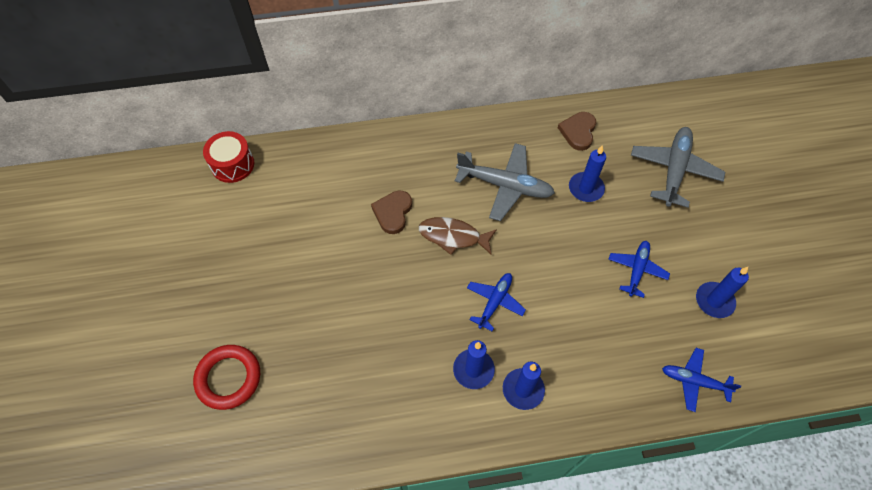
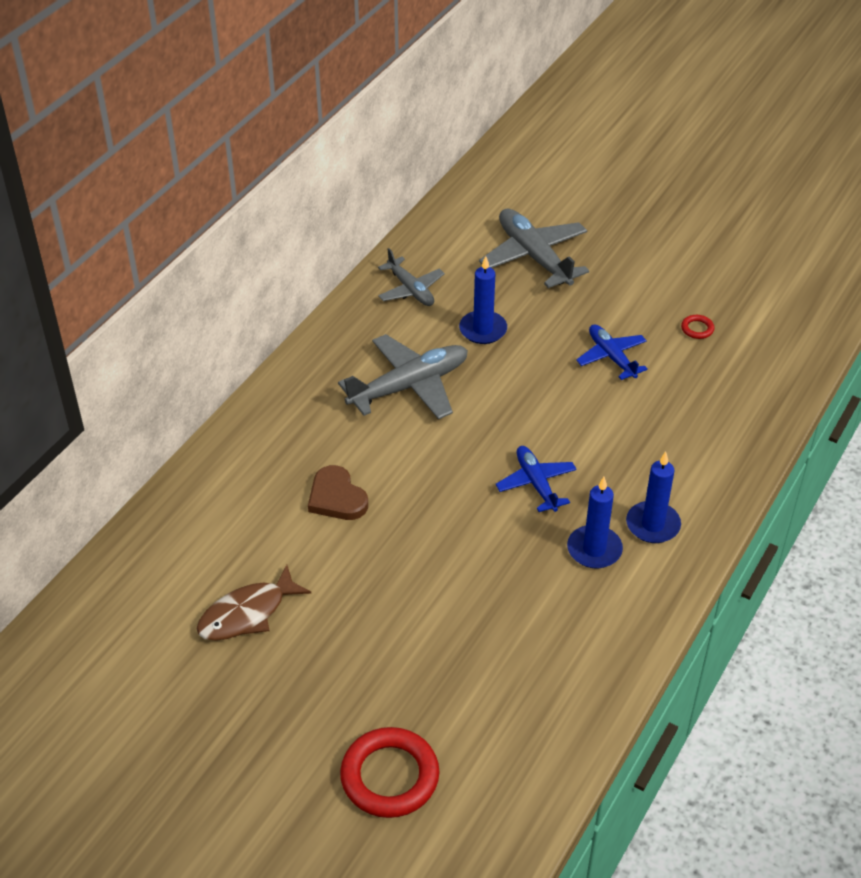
camera: 50 degrees left, 15 degrees down
(232, 164) = (91, 606): red drum -> none
(453, 236) = (423, 466): brown fish -> brown fish (247, 614)
(578, 132) = (410, 289): brown heart -> grey plane
(694, 381) = (760, 398): blue plane -> none
(714, 301) = (697, 329): blue candle -> red ring

